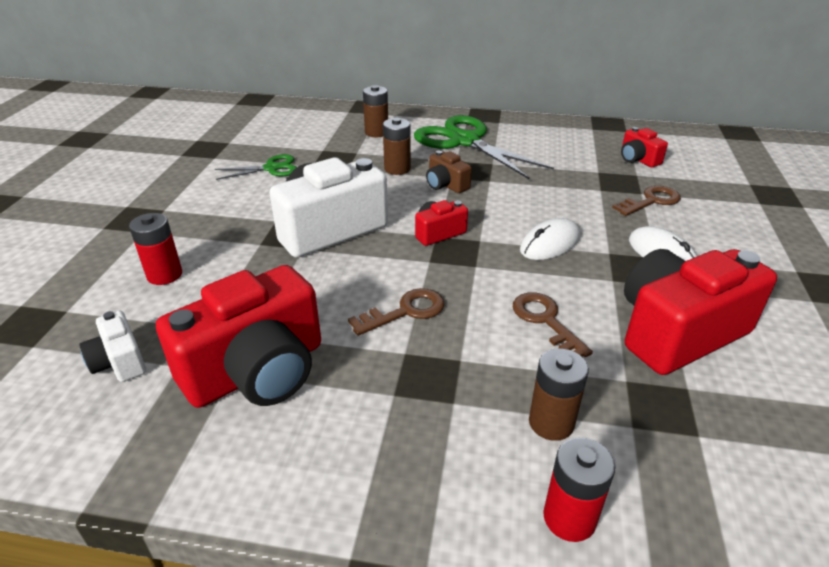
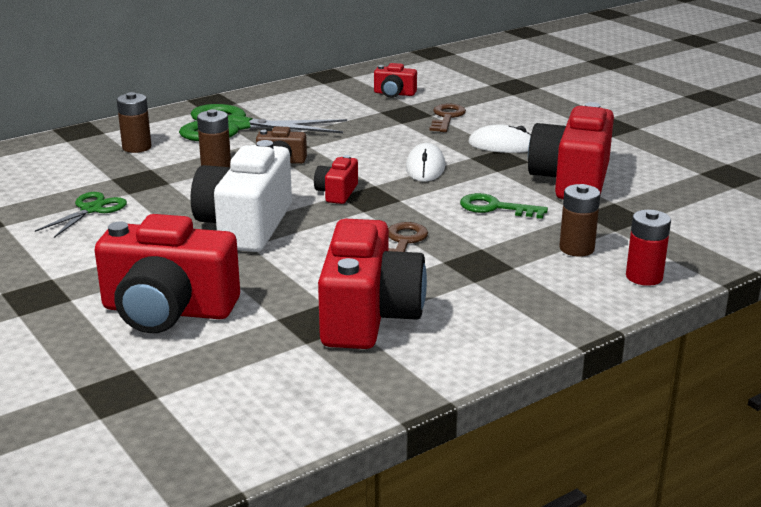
camera: 45 degrees left, 10 degrees down
(119, 362) = (256, 364): white camera -> none
(164, 275) = (168, 311): red battery -> red camera
(545, 321) = (495, 208): brown key -> green key

